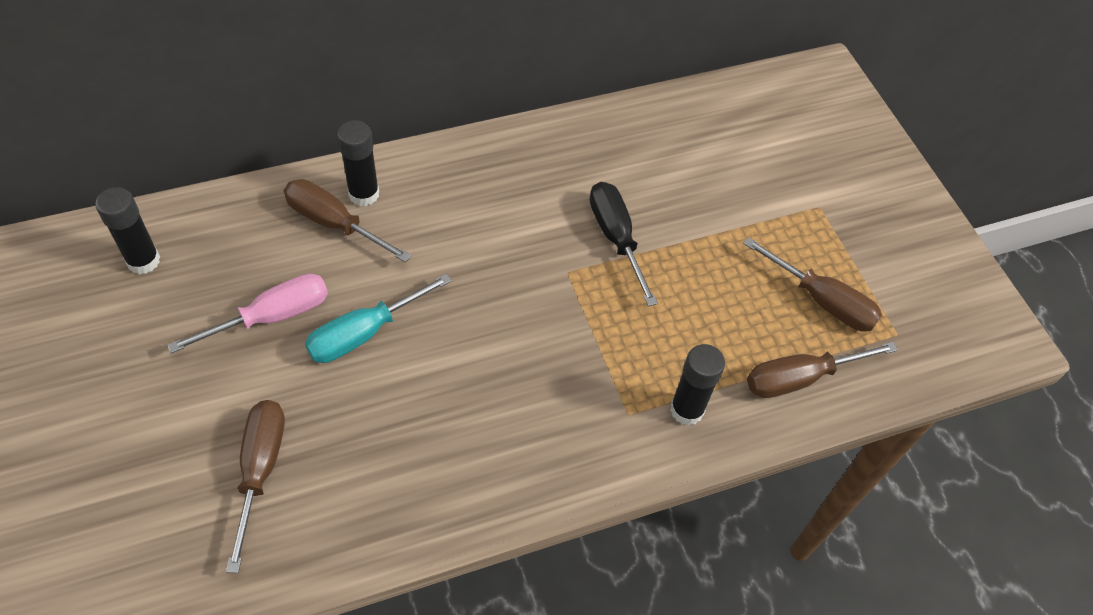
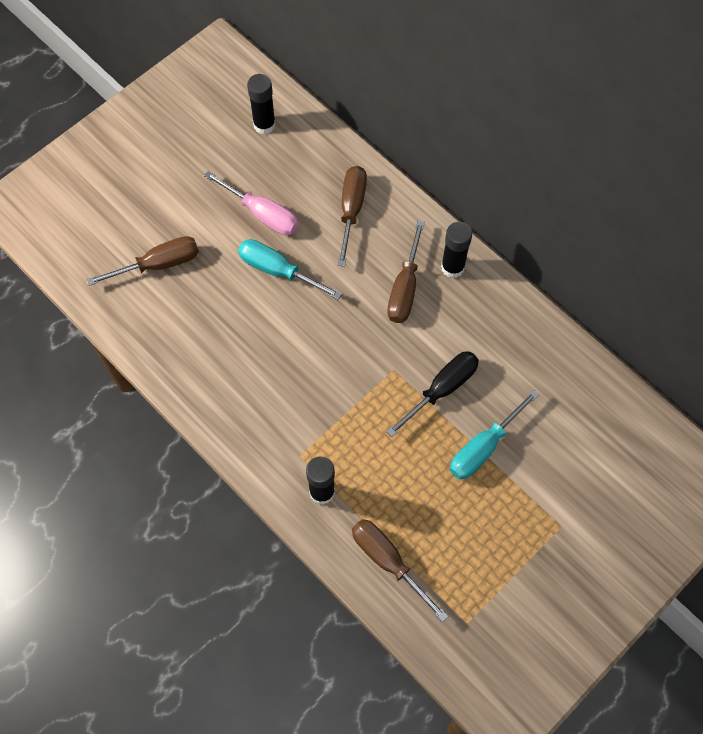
camera: 70 degrees right, 10 degrees up
(364, 194) = (385, 215): black glue stick -> black glue stick (452, 267)
(702, 231) = (484, 447): none -> turquoise screwdriver
(821, 300) = (467, 555): brown screwdriver -> brown screwdriver (405, 288)

